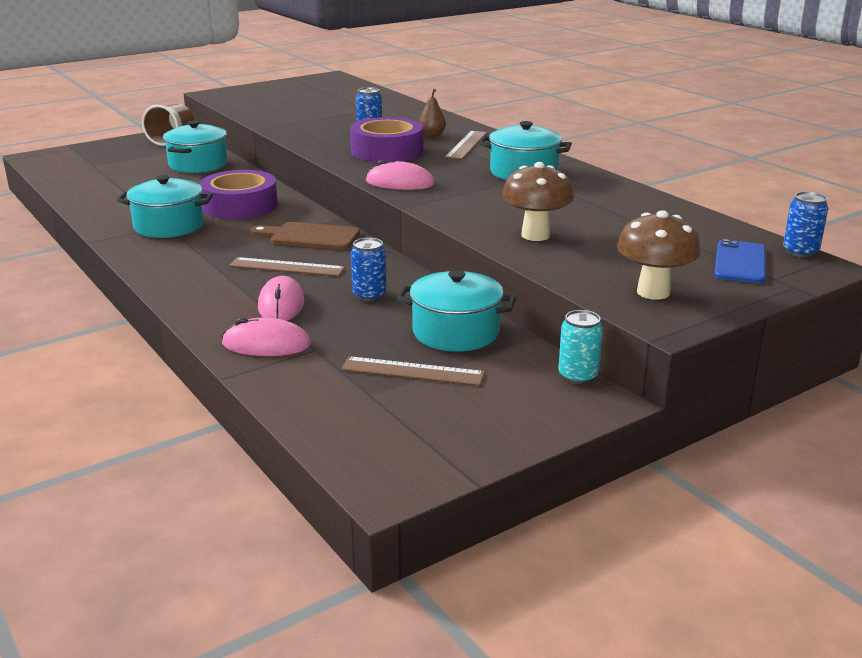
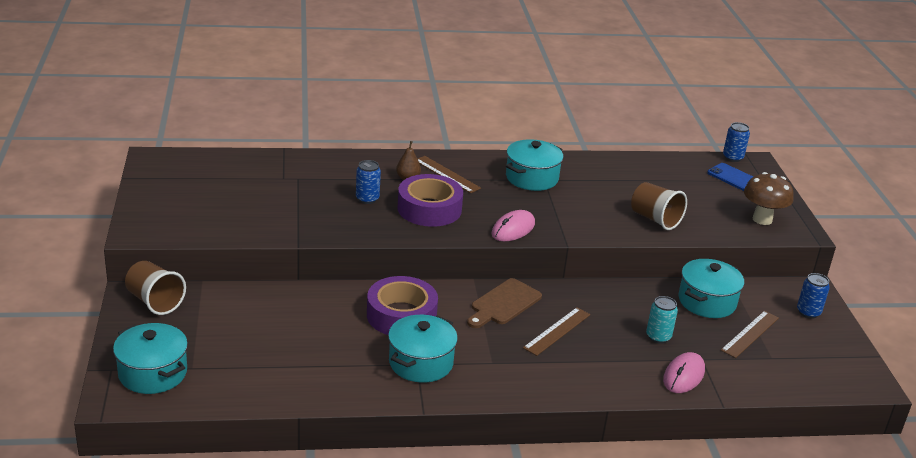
camera: 65 degrees left, 5 degrees up
(198, 164) = (260, 307): turquoise pot -> turquoise pot (153, 373)
(281, 304) = (623, 352): pink mouse -> none
(369, 295) = (631, 313): blue can -> blue can (808, 312)
(535, 235) = (655, 219): brown mushroom -> brown cup
(578, 376) = (783, 284): turquoise can -> turquoise can (658, 337)

